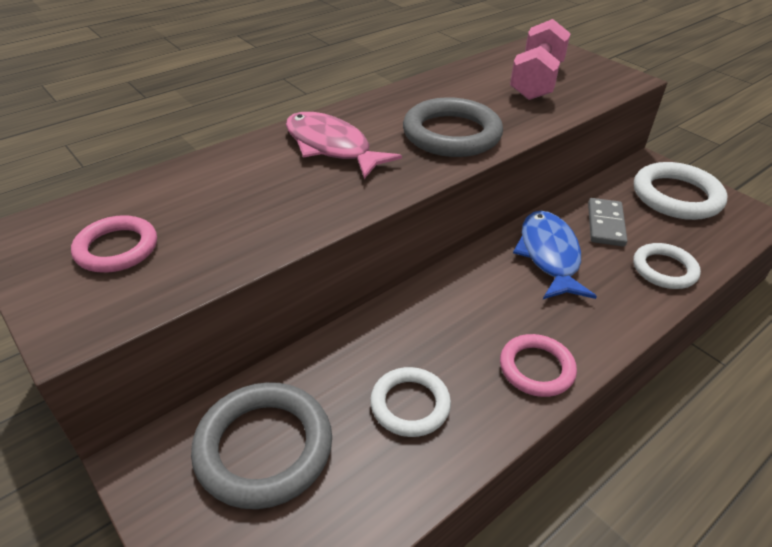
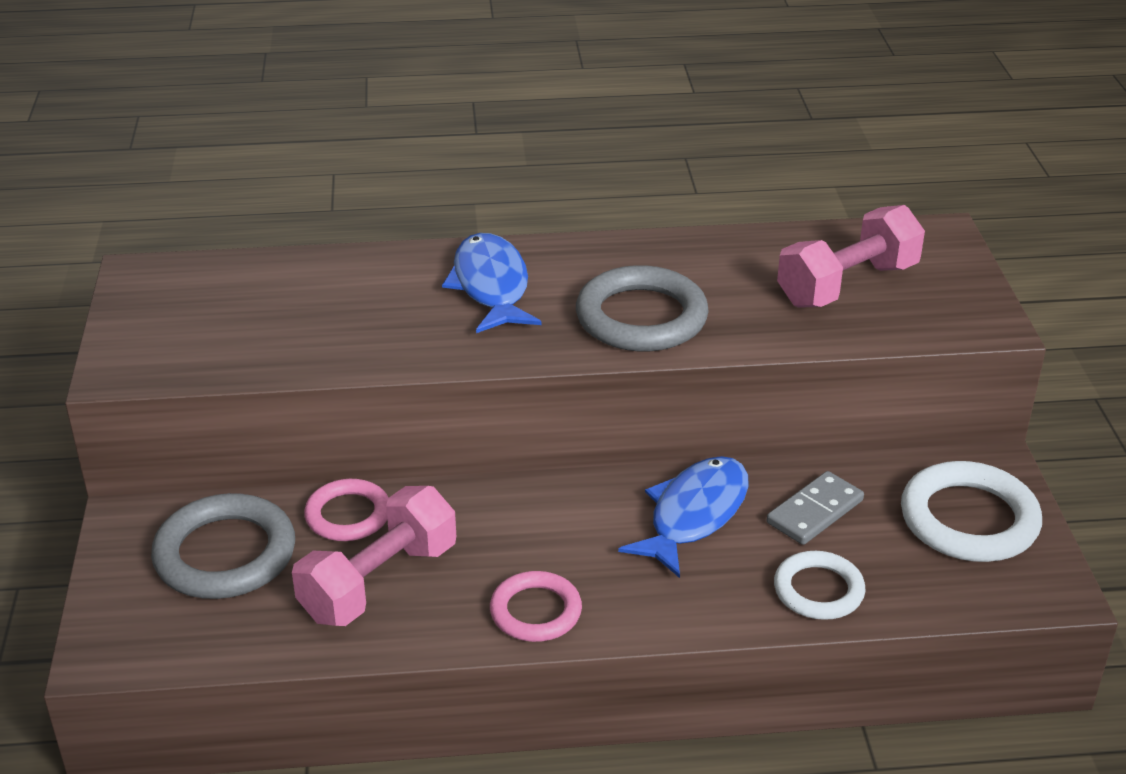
camera: 35 degrees right, 5 degrees down
(117, 248) = (202, 317): pink ring -> pink ring (348, 515)
(331, 147) = (491, 286): pink fish -> blue fish
(410, 405) = (379, 582): white ring -> pink dumbbell

